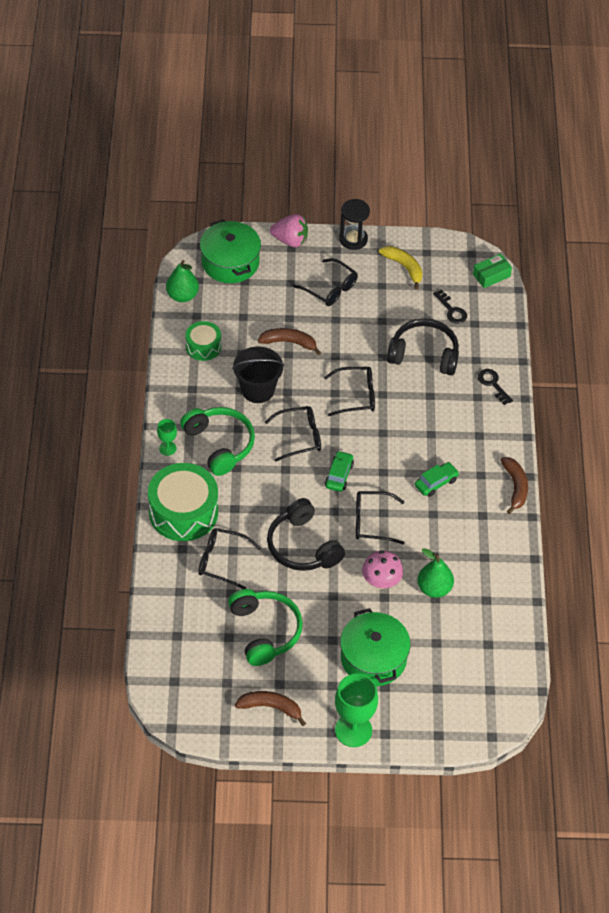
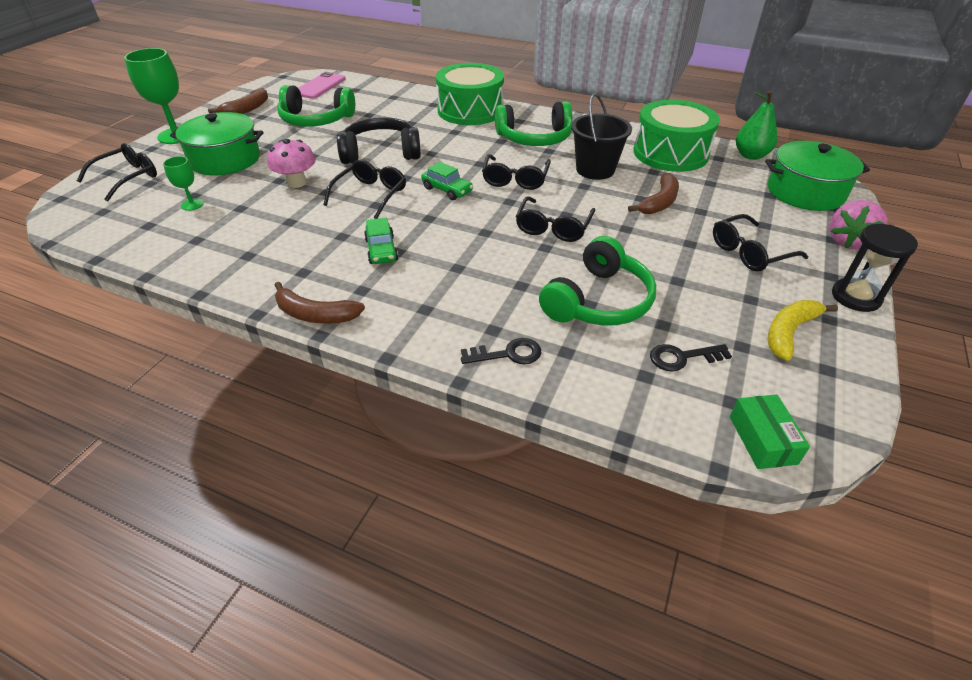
camera: 115 degrees right, 10 degrees down
(167, 448) = (546, 116): green goblet -> green goblet (192, 204)
(183, 673) = (320, 86): none -> pink phone
(203, 346) = (670, 153): green drum -> green drum, size x1.84
(222, 561) = (404, 116): black glasses -> black glasses (128, 178)
(404, 267) = (789, 332): yellow banana -> yellow banana turned 150 degrees clockwise
(424, 355) = (598, 301): black headphones -> green headphones
(434, 588) = (251, 210): green pear -> none

